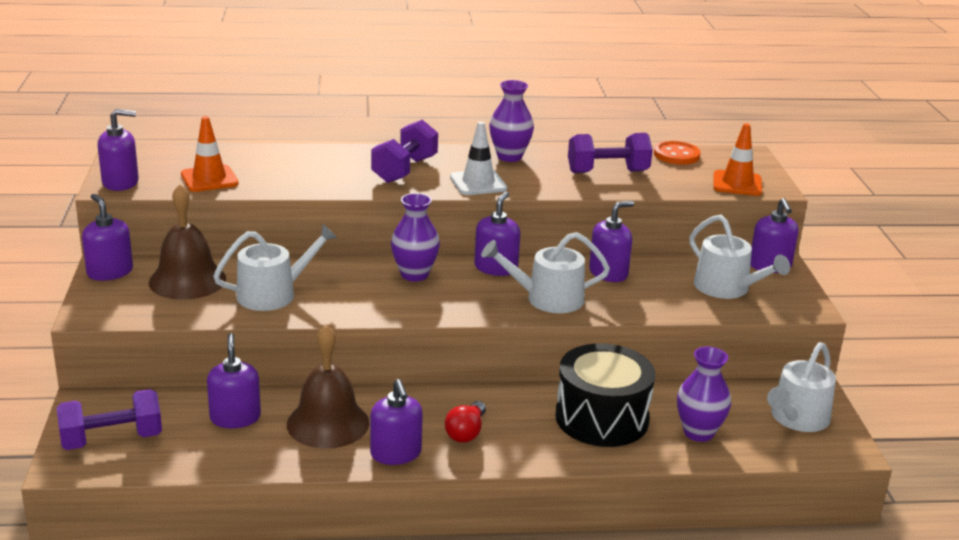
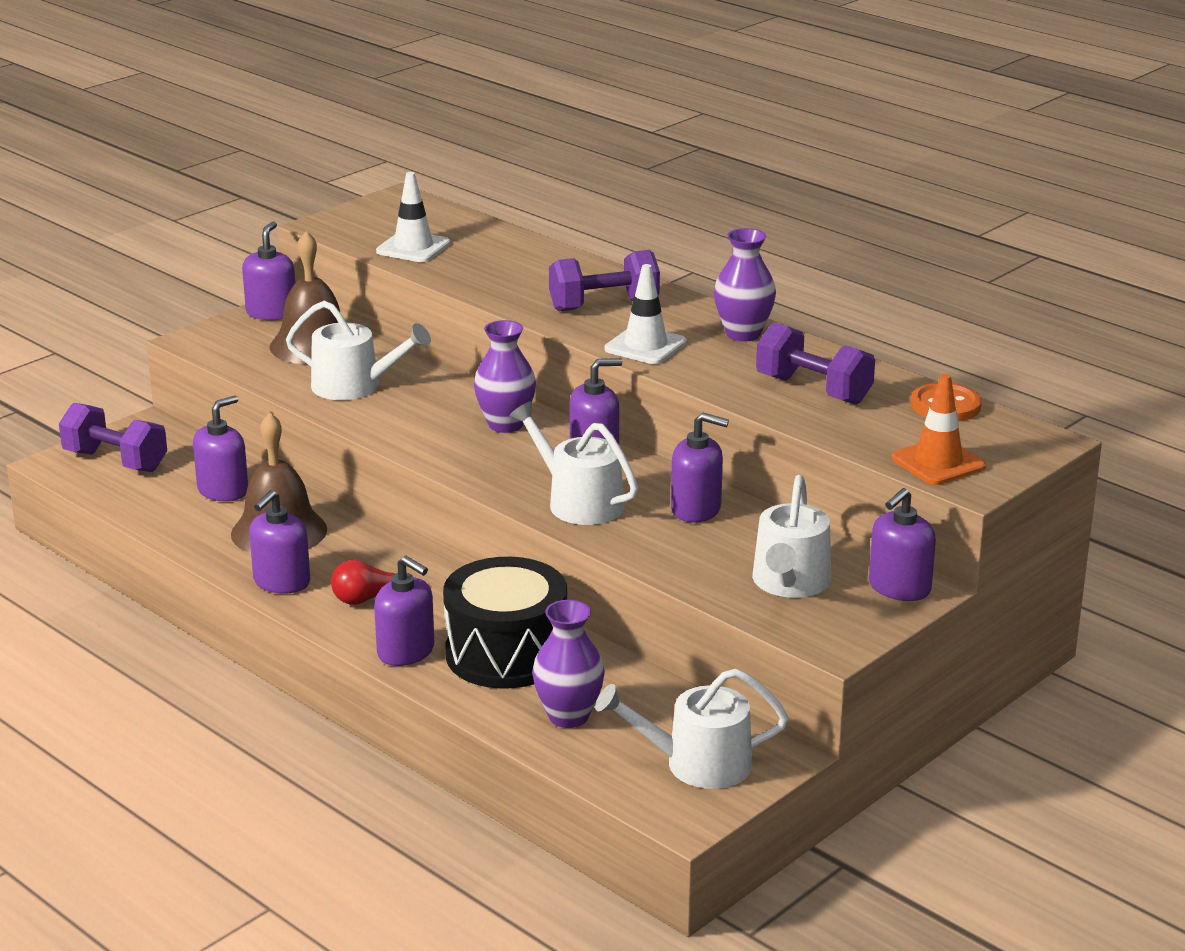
camera: 50 degrees right, 0 degrees up
(120, 182) = (338, 224): purple soap dispenser -> purple soap dispenser (406, 651)
(209, 179) = (413, 247): orange traffic cone -> white traffic cone

